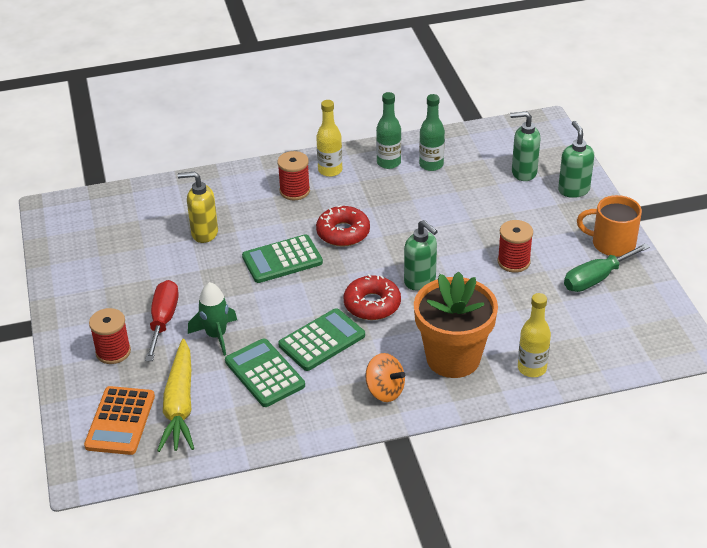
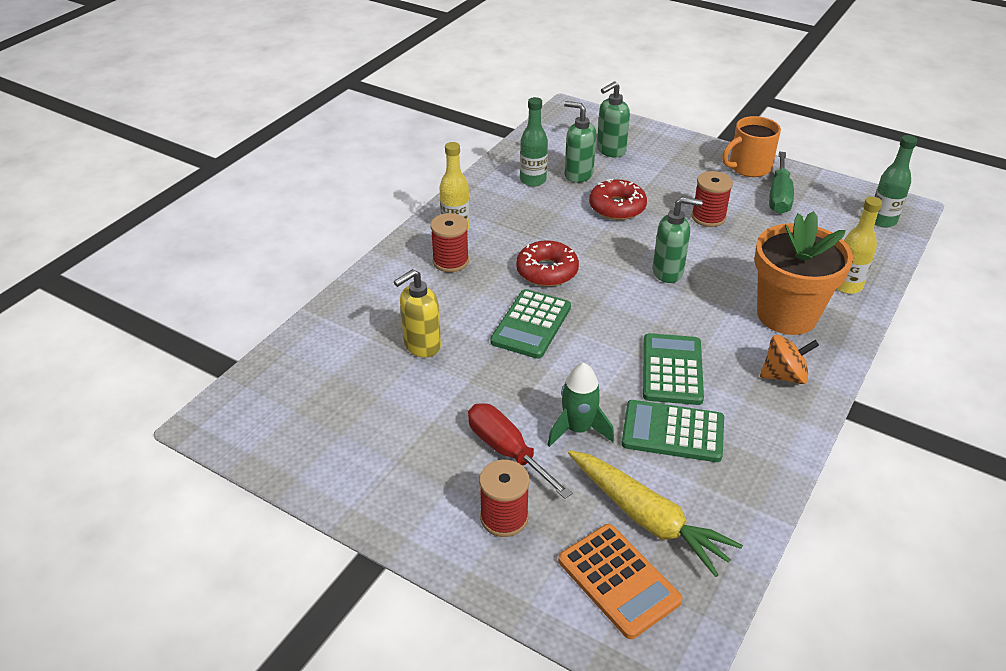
camera: 45 degrees left, 0 degrees up
(372, 304) = (662, 313): red donut -> red donut (617, 207)
(388, 163) = (496, 196): green bottle -> green bottle (882, 220)
(573, 190) = (664, 145): green soap dispenser -> green soap dispenser (578, 175)

